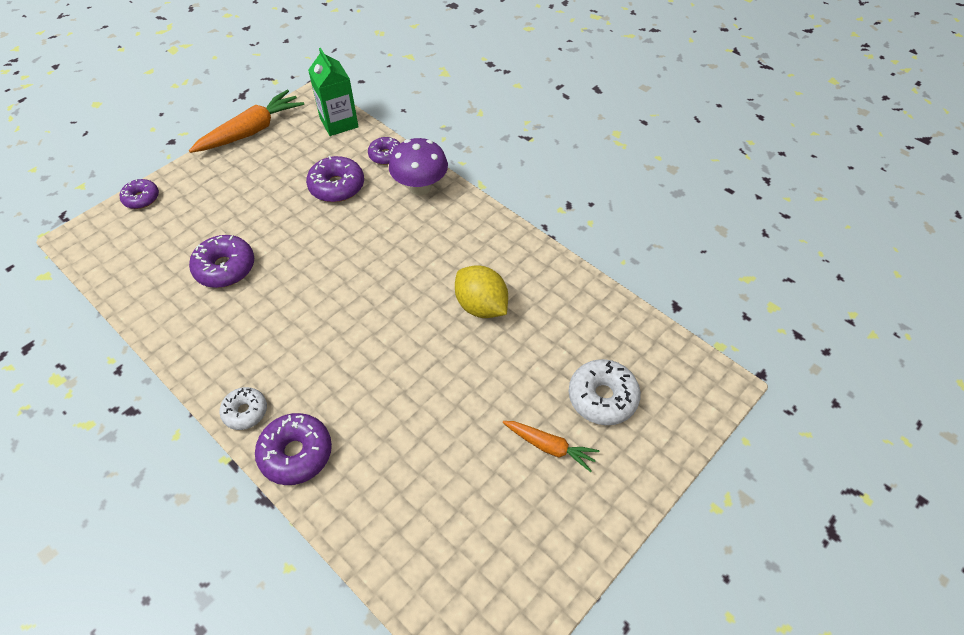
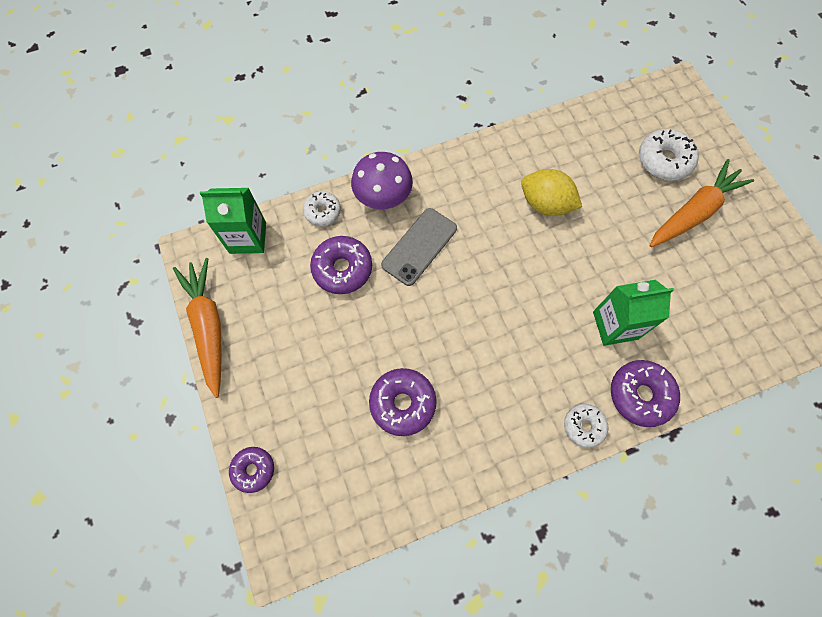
camera: 65 degrees left, 15 degrees up
(368, 408) = (615, 325): none -> green carton
(383, 227) = (419, 246): none -> grey phone
(386, 155) = (322, 212): purple donut -> white donut
(481, 306) = (545, 204): yellow lemon -> yellow lemon turned 45 degrees clockwise
(549, 447) = (694, 212): orange carrot -> orange carrot, size x1.69

